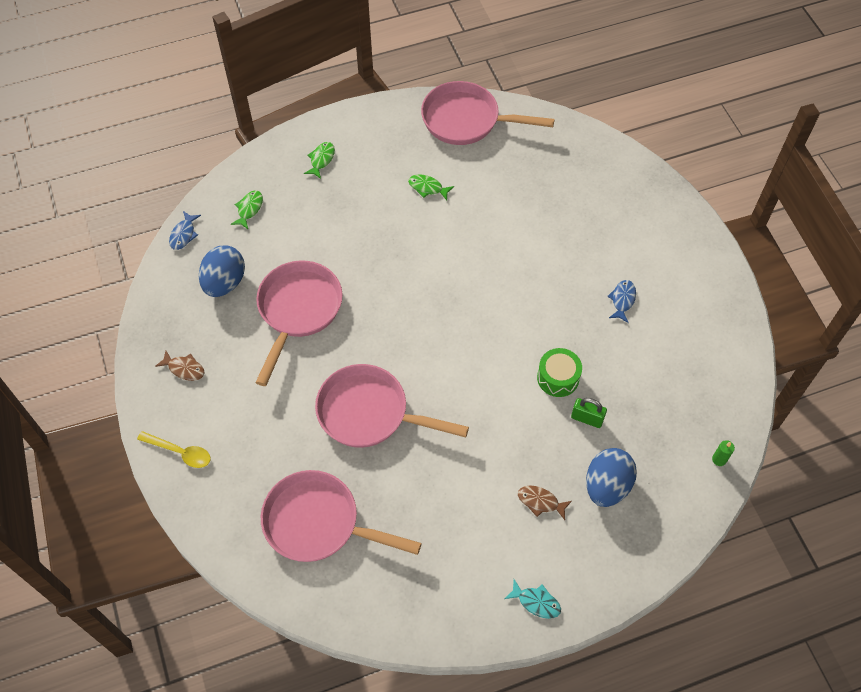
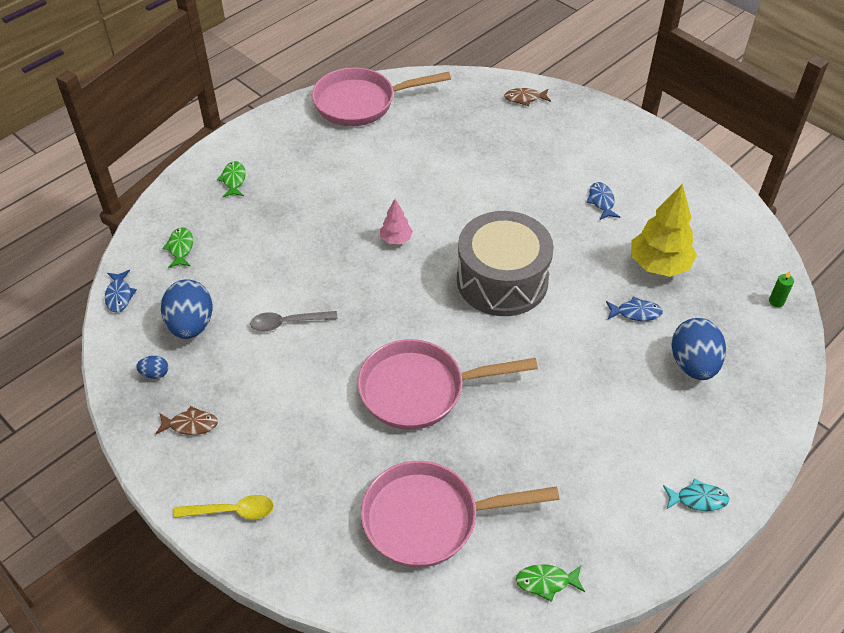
camera: 25 degrees left, 10 degrees down
(179, 314) = (155, 374): none -> blue egg
(298, 311) = (287, 323): pink pan -> grey spoon
(424, 268) = (396, 239): none -> pink tree
(427, 188) = (357, 170): green fish -> green fish (546, 582)
(491, 342) = (502, 280): none -> grey drum
(540, 502) = (641, 404): brown fish -> brown fish (524, 98)
(558, 378) = (586, 288): green drum -> none
(587, 418) = (636, 313): green padlock -> blue fish
(635, 382) = (659, 265): none -> yellow tree

